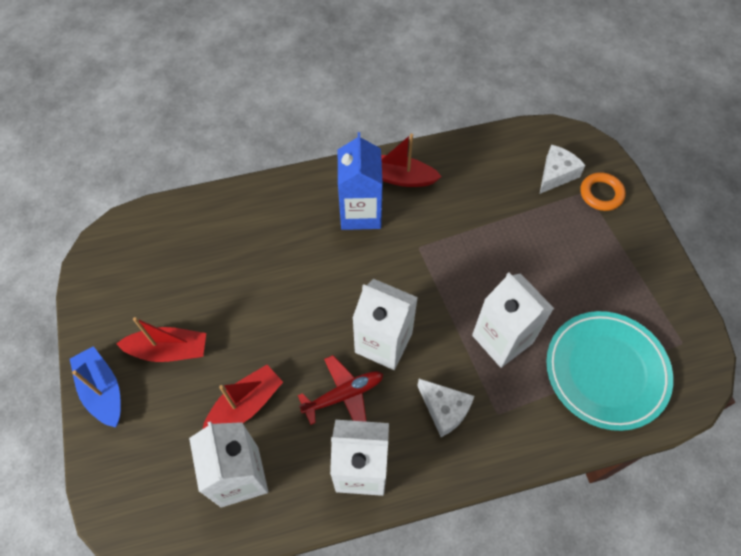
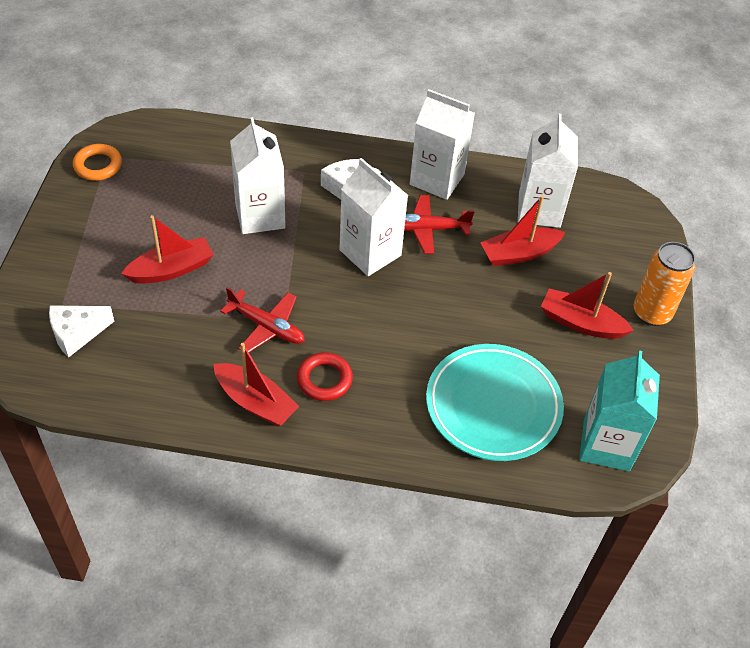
camera: 160 degrees left, 10 degrees down
(103, 390) = (651, 313): blue boat -> orange can
(130, 247) = (606, 445): none -> turquoise carton
(360, 212) = (324, 379): blue carton -> red ring
(427, 236) = (266, 326): none -> red plane
(533, 252) = (171, 269): none -> red boat
(601, 194) = (50, 295): orange ring -> orange ring (98, 165)
(606, 371) = (191, 163): turquoise plate -> turquoise plate (493, 406)

